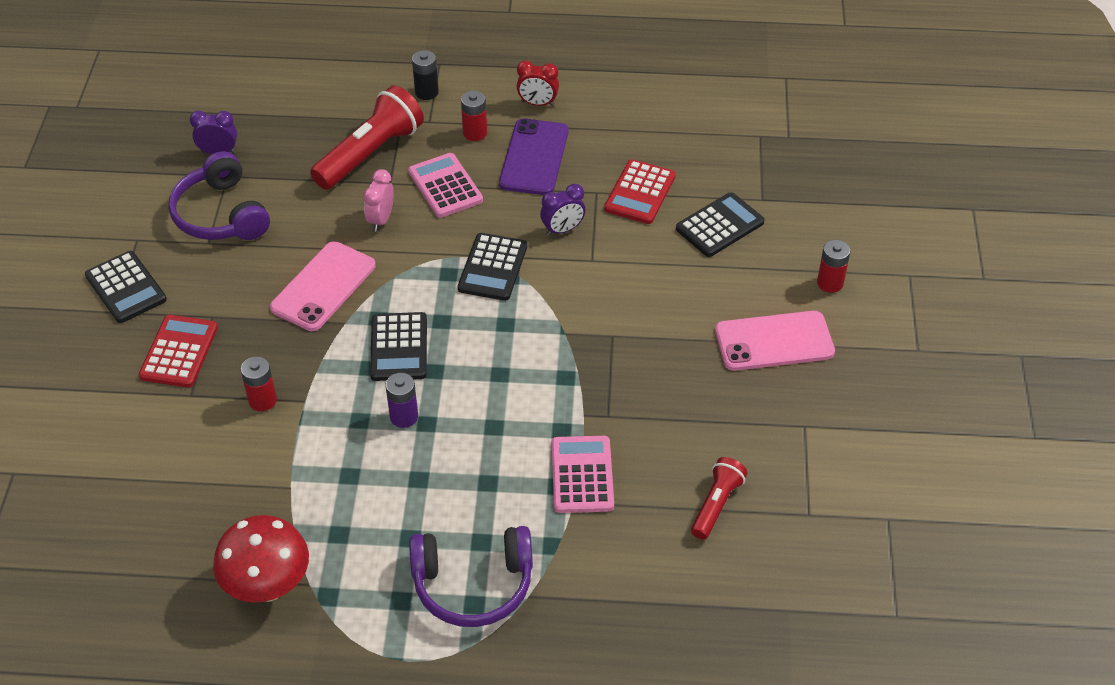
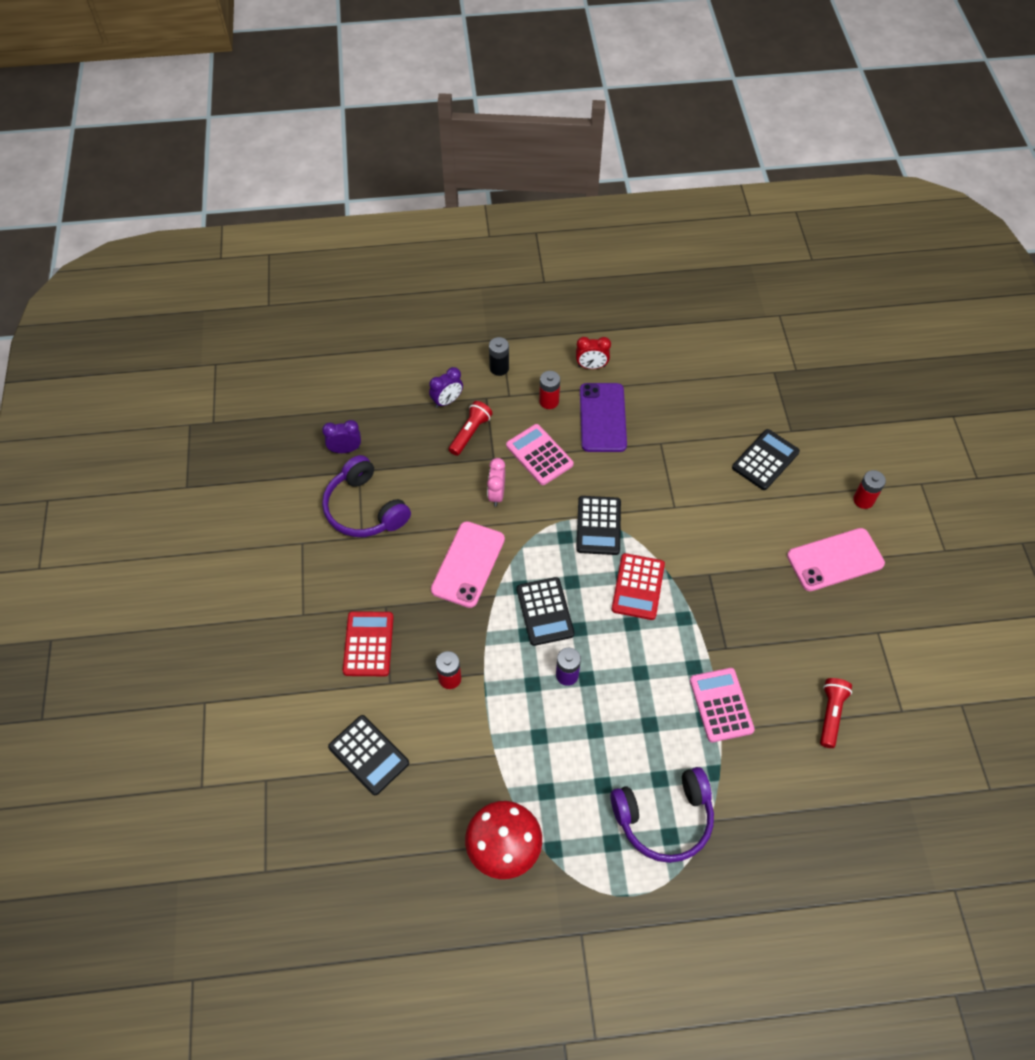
camera: 10 degrees left, 10 degrees up
(125, 288) = (306, 590): black calculator -> black calculator (368, 755)
(370, 154) = (470, 433): red flashlight -> red flashlight, size x0.56
(562, 230) = (644, 482): purple clock -> purple clock (447, 401)
(639, 193) = (695, 438): red calculator -> red calculator (638, 587)

